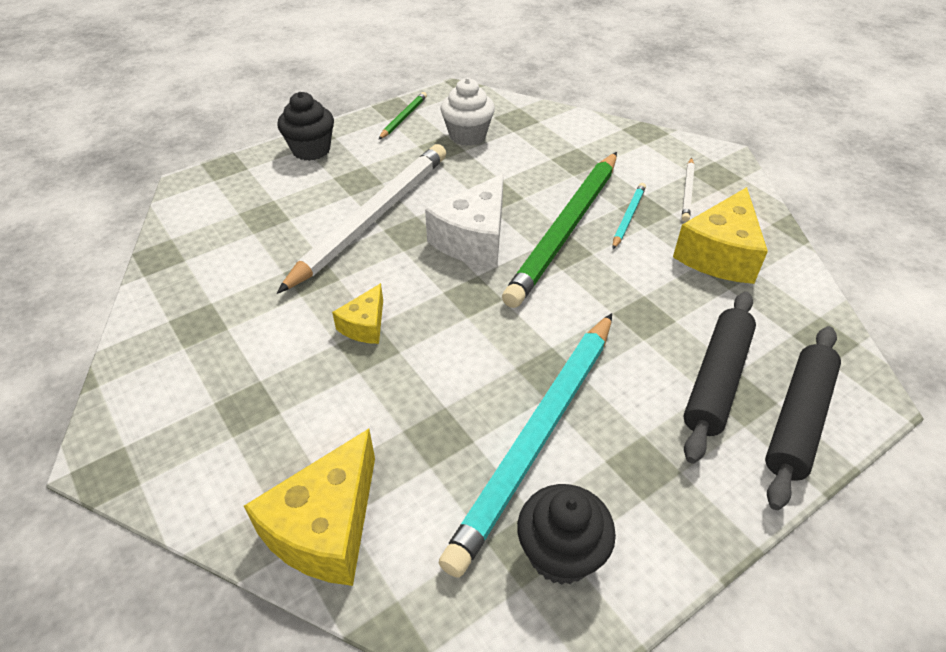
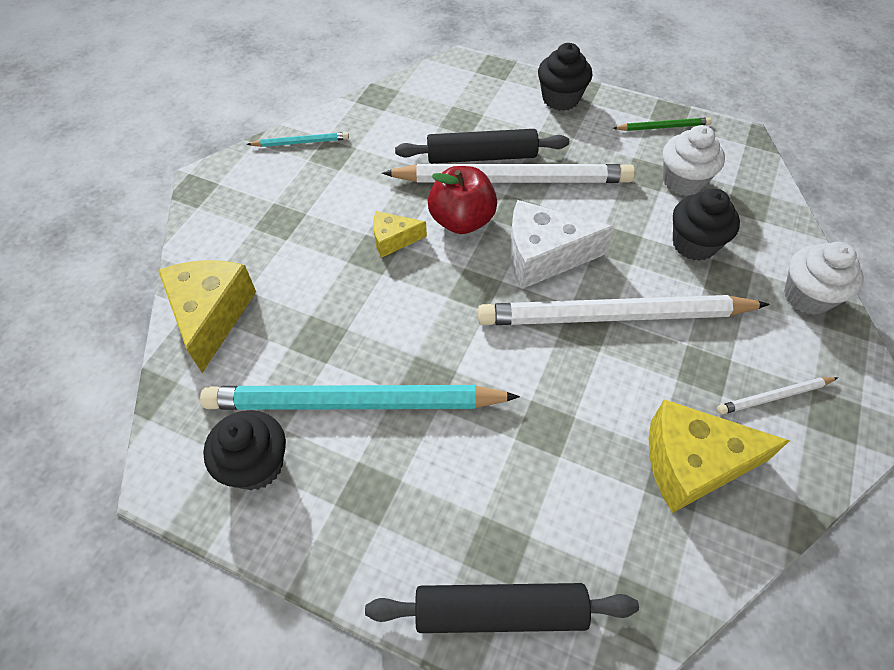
camera: 60 degrees right, 10 degrees up
(326, 527) = (211, 315): yellow cheese -> yellow cheese turned 90 degrees clockwise
(387, 269) = (462, 221): none -> red apple
(531, 160) = (694, 244): none -> black cupcake
(565, 229) = (614, 316): green pencil -> white pencil
(617, 137) = (807, 296): none -> white cupcake
(628, 217) = (679, 359): turquoise pencil -> turquoise pencil (301, 142)
(716, 380) = (504, 519): black rolling pin -> black rolling pin (481, 156)

